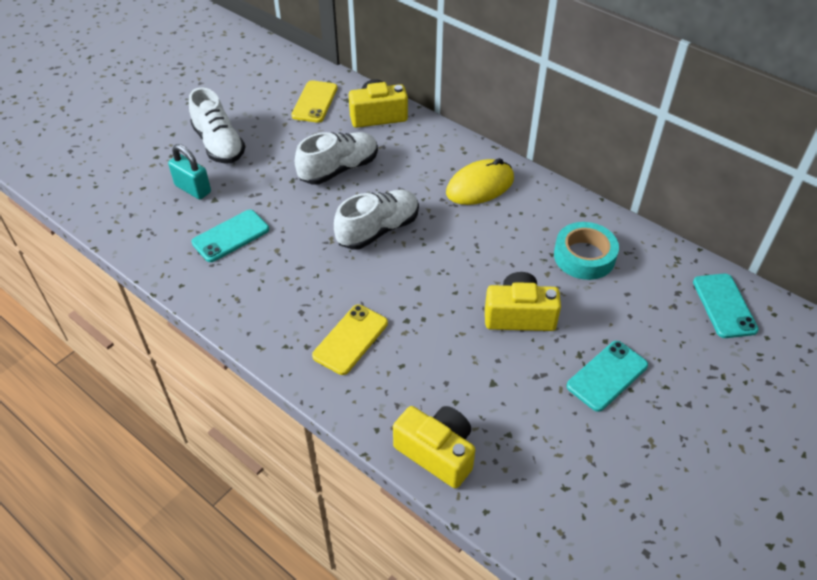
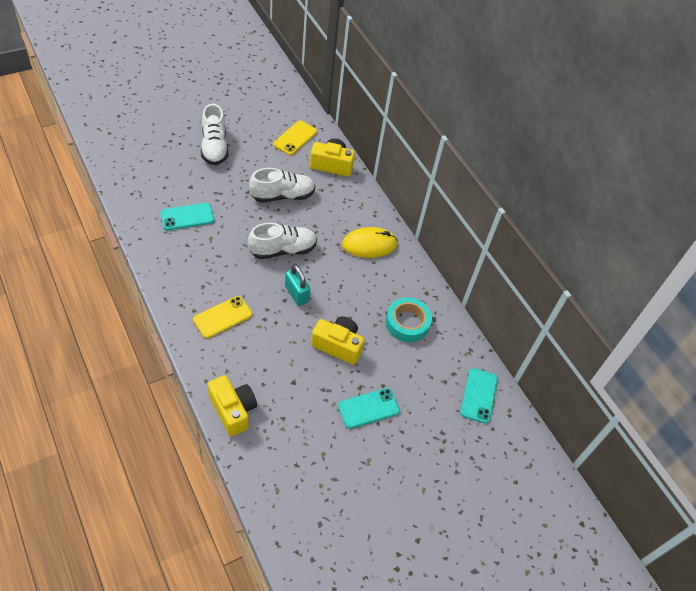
camera: 15 degrees right, 5 degrees up
(193, 189) = (181, 173): turquoise padlock -> turquoise padlock (296, 294)

